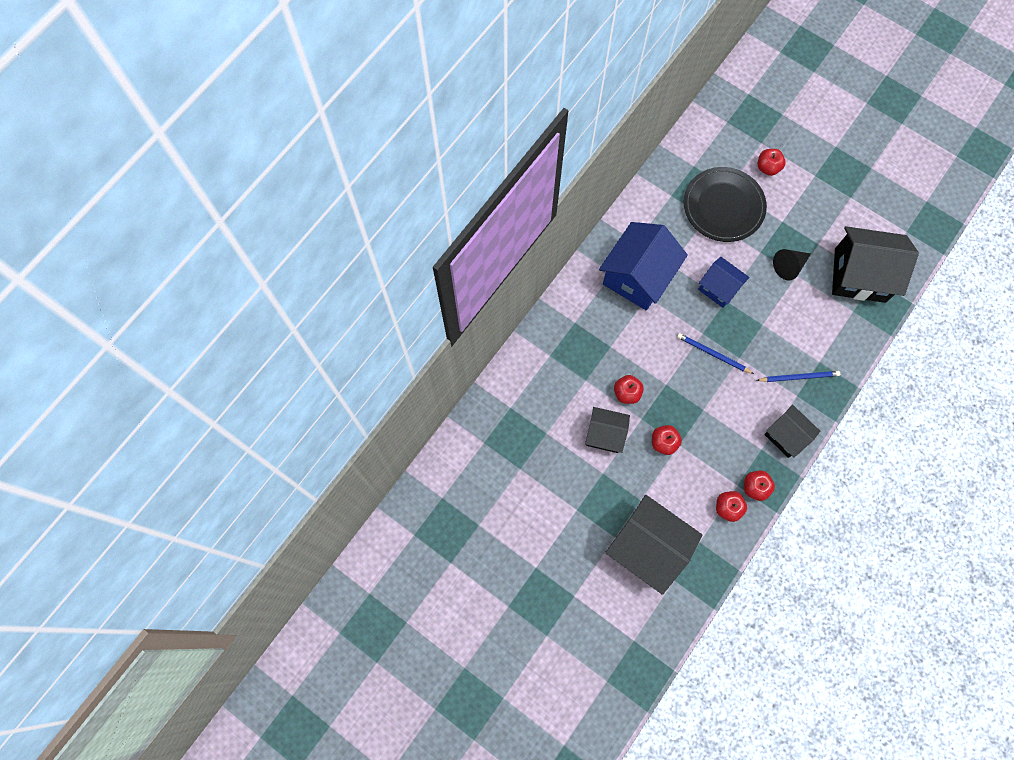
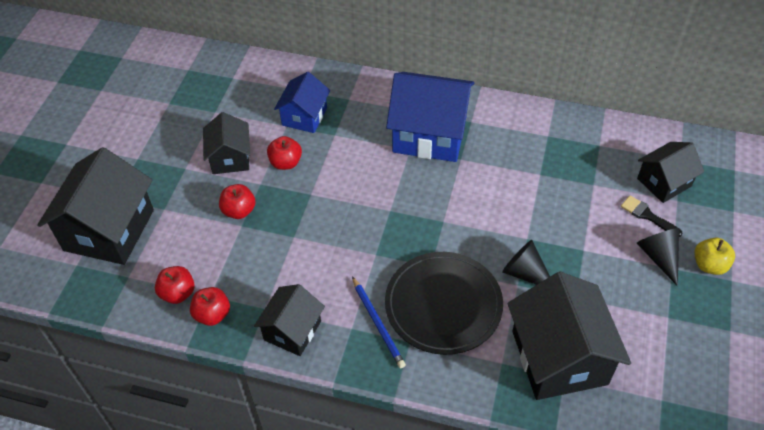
camera: 70 degrees right, 20 degrees down
(713, 354) = (368, 227): blue pencil -> none
(719, 288) = (456, 210): blue house -> blue house (304, 116)
(723, 206) = (565, 186): black plate -> black plate (443, 305)
(743, 142) = (664, 182): none -> black house
(767, 168) = (647, 215): red apple -> black brush
(803, 178) = (659, 257): none -> black cone
(820, 152) = (709, 265): none -> yellow apple

